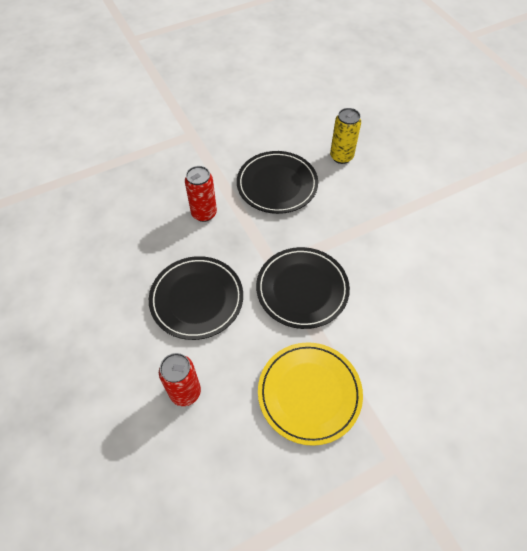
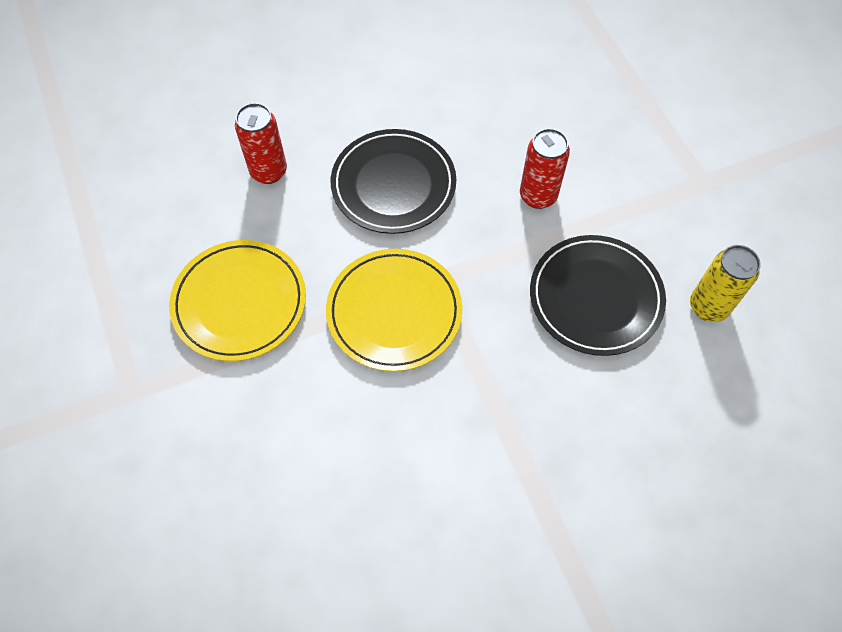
camera: 95 degrees right, 5 degrees up
(302, 289) = (394, 312): black plate -> yellow plate
(341, 157) = (664, 408): yellow can -> yellow can (708, 307)

